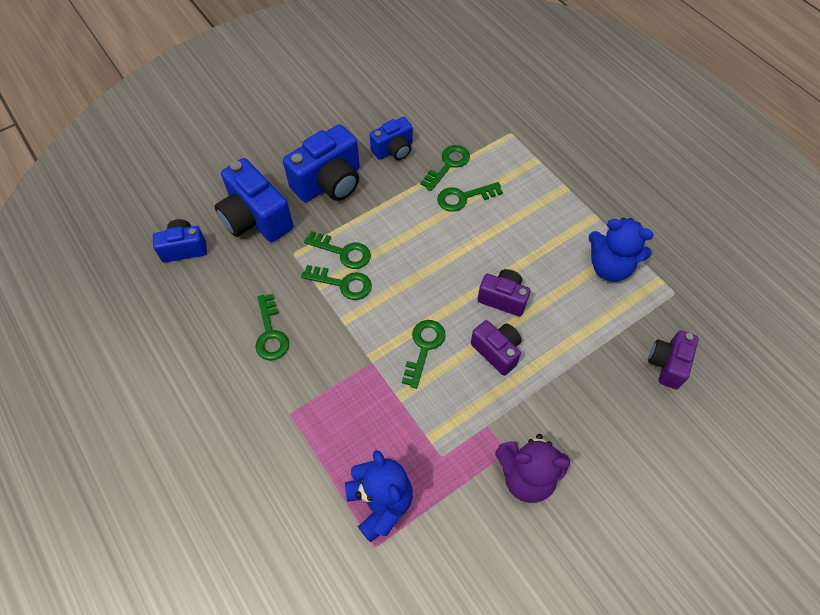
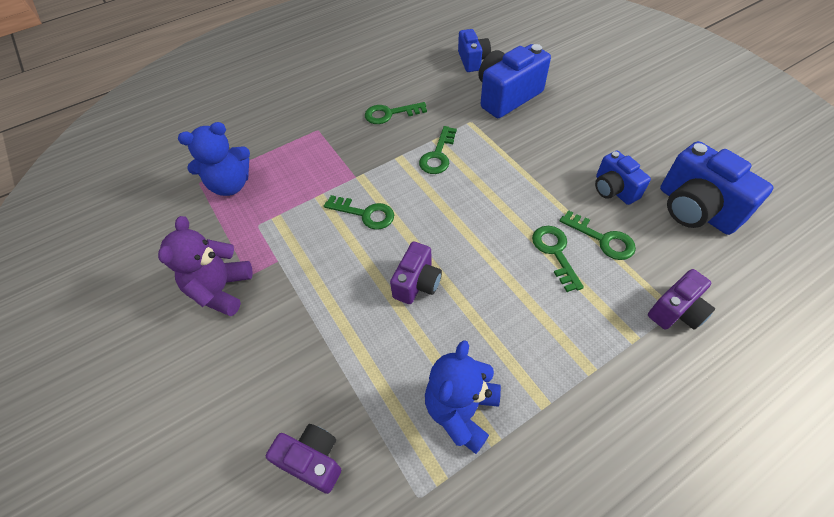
camera: 95 degrees right, 5 degrees down
(329, 183) = (557, 141): blue camera -> blue camera (695, 209)
(343, 252) = (473, 154): green key -> none
(496, 351) = (354, 273): purple camera -> purple camera (676, 311)

